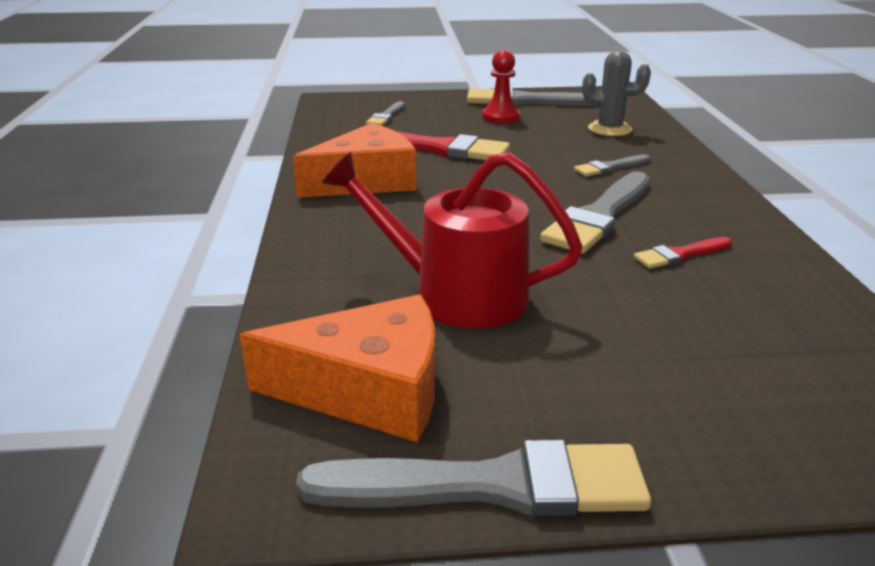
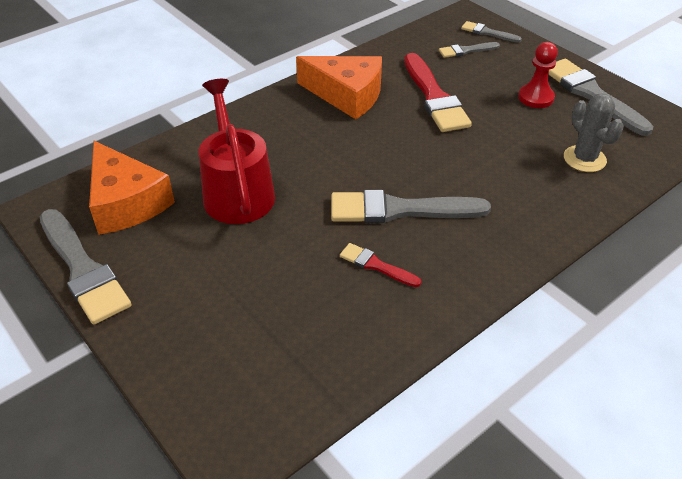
camera: 55 degrees right, 15 degrees up
(610, 167) = (497, 186): grey brush -> grey brush (487, 33)

